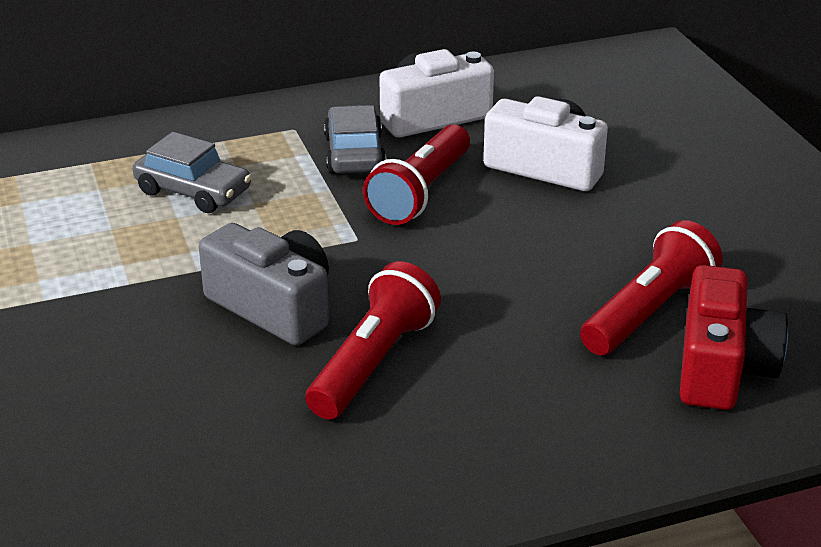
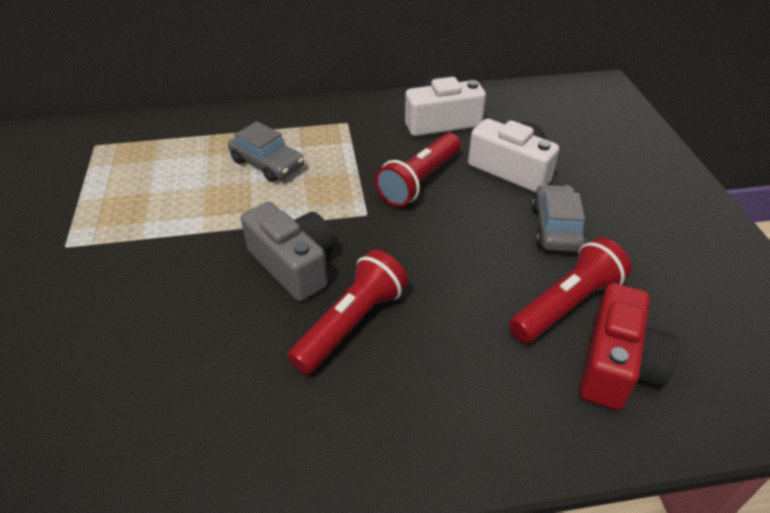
camera: 10 degrees right, 10 degrees up
(354, 154) = (381, 146): grey car -> grey car (555, 227)

